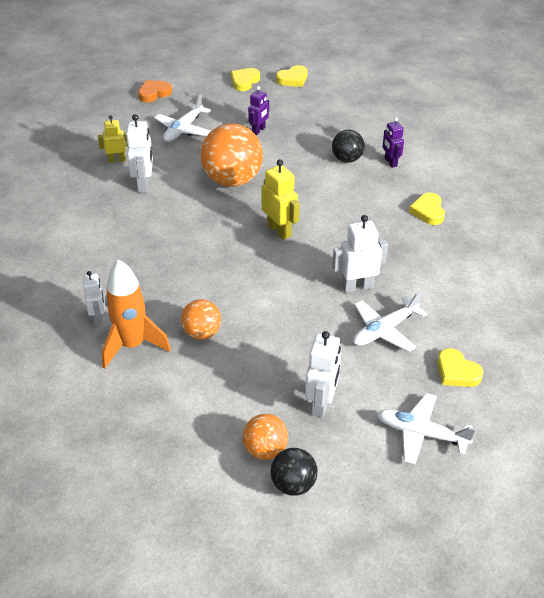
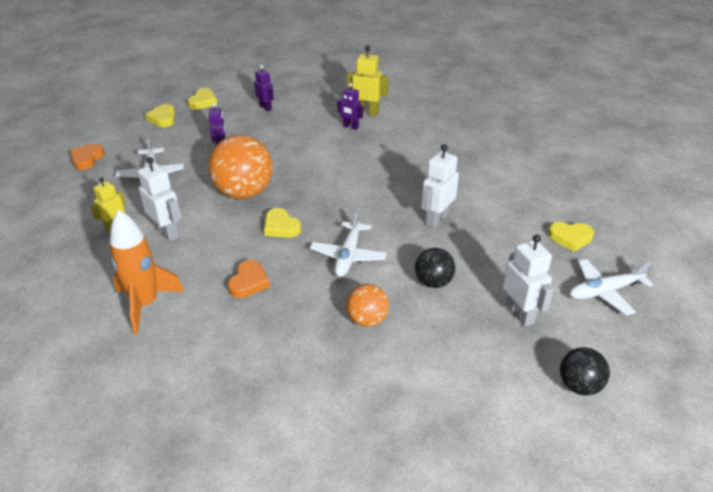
camera: 40 degrees left, 5 degrees down
(98, 317) = (260, 363): white robot -> none
(132, 345) = (321, 366): orange rocket -> orange rocket (145, 304)
(155, 255) = (249, 282): none -> orange heart
(265, 449) = (528, 375): orange ball -> none
(279, 230) = (329, 210): yellow robot -> yellow robot (367, 112)
(338, 108) = (265, 107): none -> purple robot
(347, 159) = (316, 138): black ball -> black ball (433, 282)
(384, 330) = (492, 238): white plane -> white plane (348, 256)
(428, 211) = (417, 146): yellow heart -> yellow heart (281, 227)

